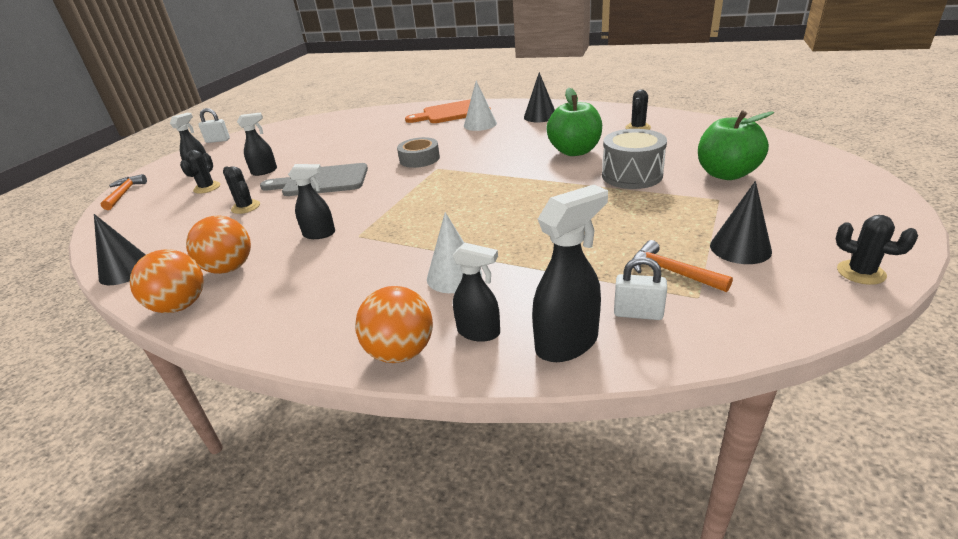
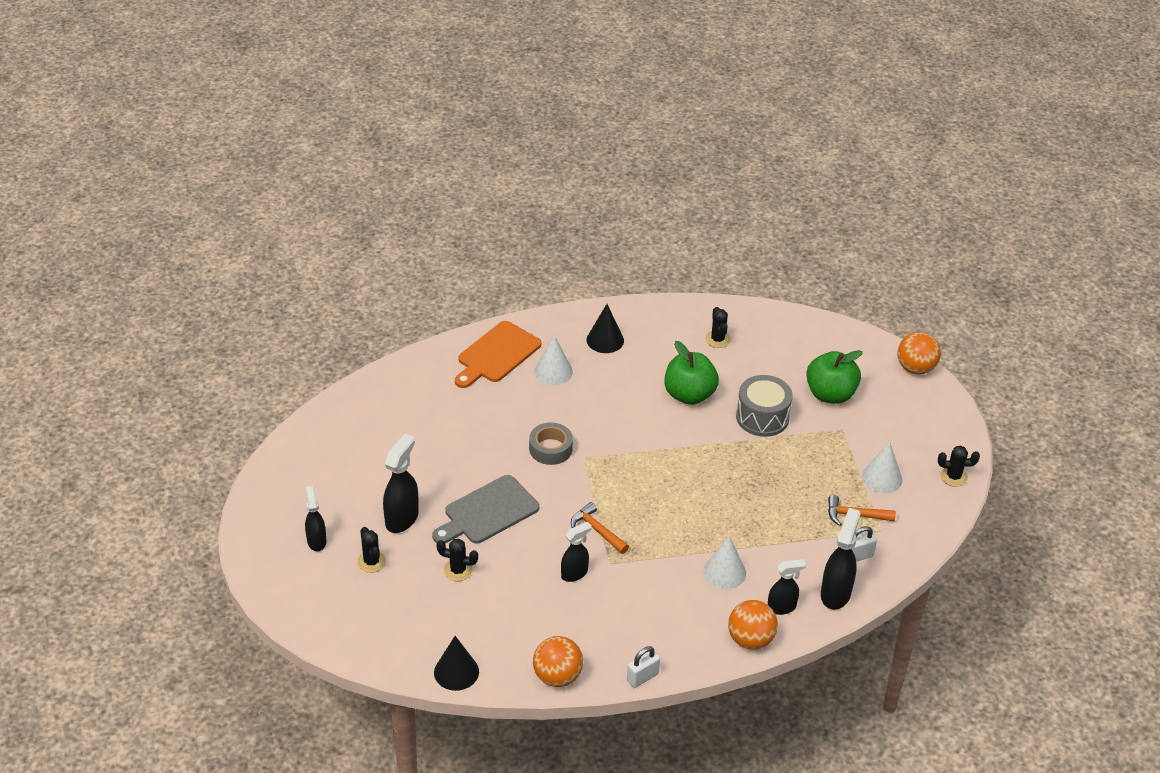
camera: 40 degrees left, 10 degrees up
(124, 194) = (282, 602): orange hammer -> orange hammer (597, 530)
(218, 140) = (251, 487): white padlock -> white padlock (642, 677)
(229, 268) = (545, 633): orange ball -> orange ball (915, 368)
(265, 171) = (402, 518): black spray bottle -> black spray bottle, size x1.53
(740, 248) = (882, 478): black cone -> white cone

